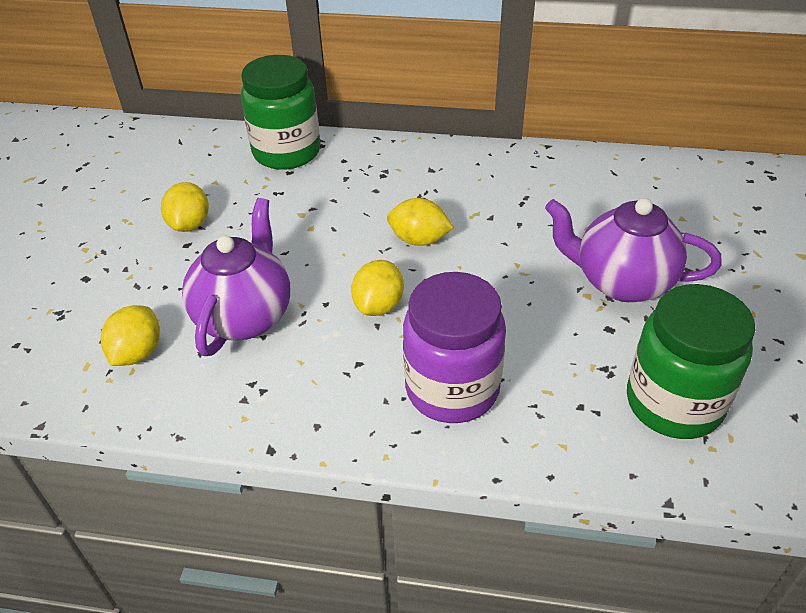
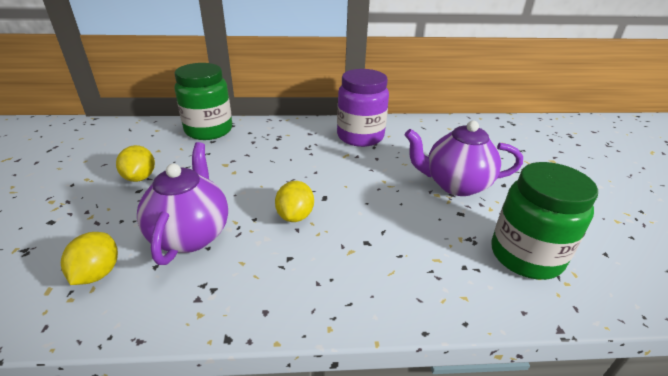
camera: 15 degrees left, 10 degrees down
(419, 240) = (313, 172): yellow lemon -> none
(452, 389) = (367, 267): purple jar -> purple jar (360, 136)

